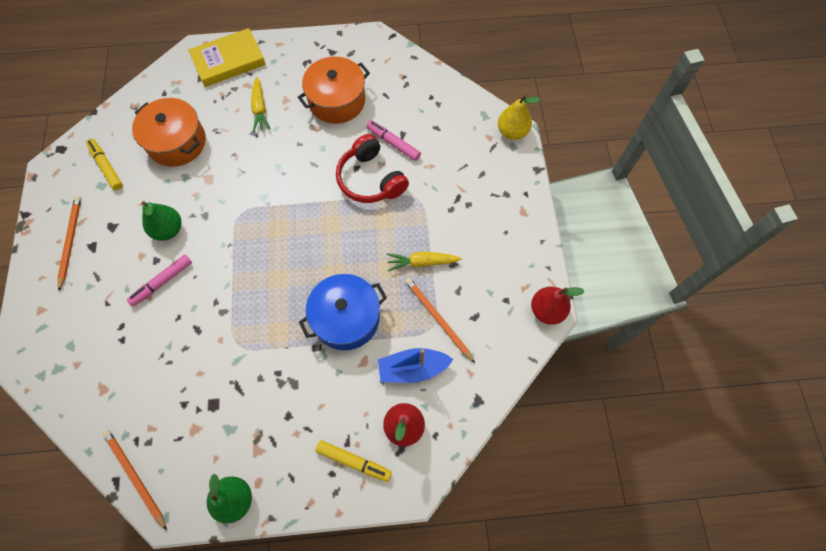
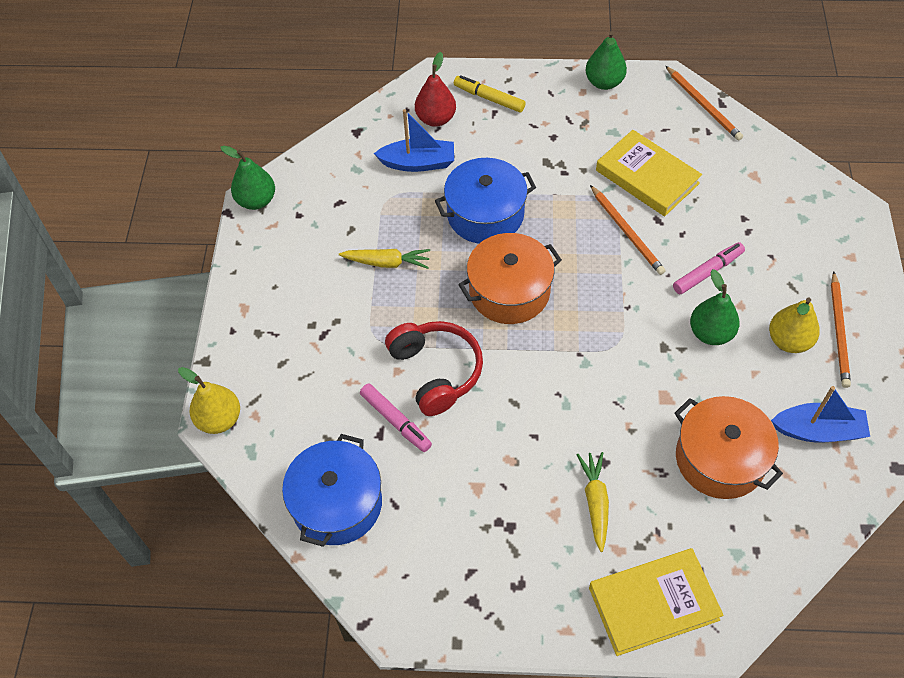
camera: 170 degrees left, 10 degrees down
(107, 167) = (818, 431): yellow marker -> blue boat
(111, 230) = (788, 341): none -> yellow pear
(201, 376) = (647, 177): none -> yellow book
(337, 101) = (472, 502): orange pot -> orange pot (509, 291)
(421, 91) = (337, 503): none -> blue pot
(438, 319) = (381, 204): orange pencil -> orange pencil (626, 232)
(547, 310) = (256, 200): red pear -> green pear

